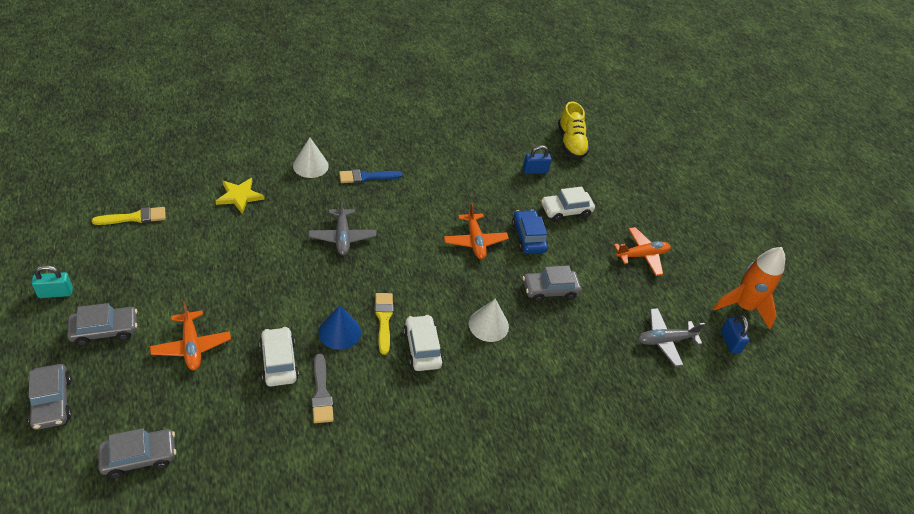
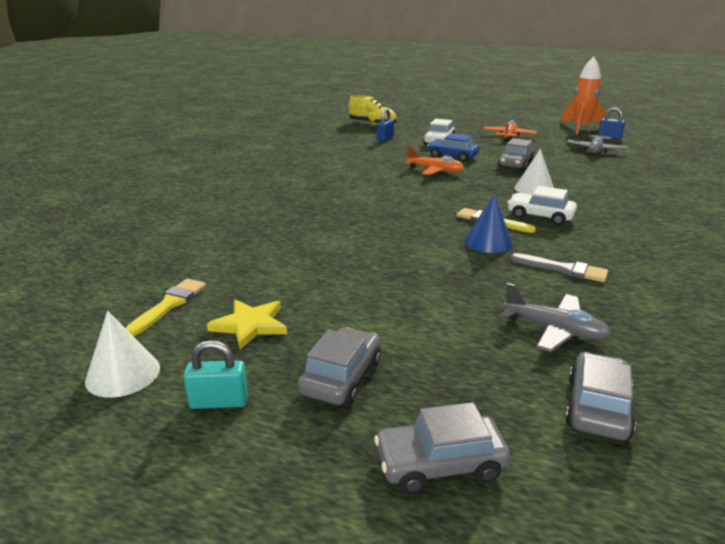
camera: 45 degrees left, 20 degrees down
(52, 402) = (440, 463): grey car -> grey car turned 150 degrees clockwise
(56, 293) = (219, 402): turquoise padlock -> turquoise padlock turned 60 degrees clockwise
(191, 346) = (433, 322): orange plane -> none
(239, 196) = (237, 239): yellow star -> yellow star (250, 325)
(279, 362) = (503, 279): white car -> none
(310, 165) = (250, 200): white cone -> white cone (123, 374)
(342, 237) = (365, 211): grey plane -> grey plane (554, 330)
(366, 177) = (303, 185): blue brush -> none

